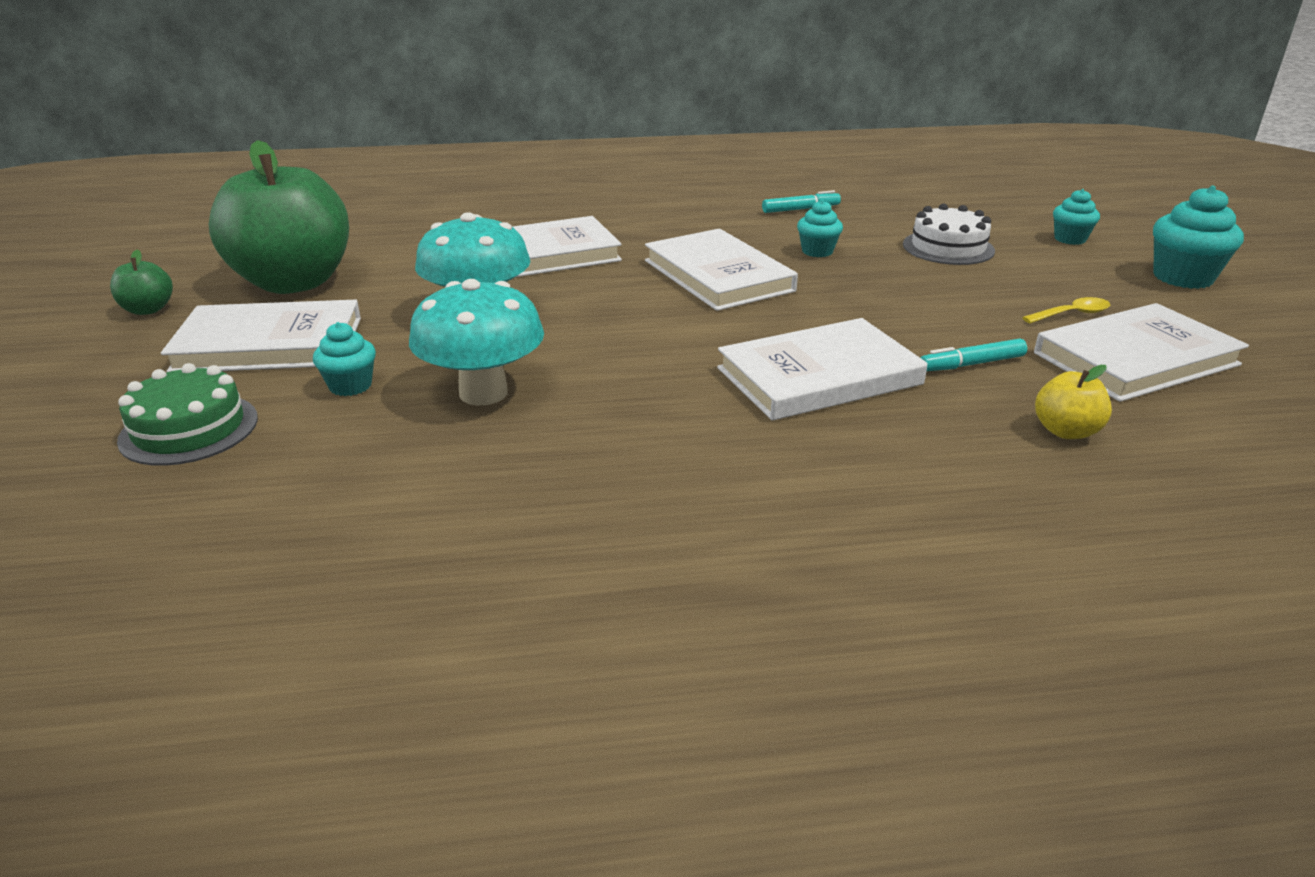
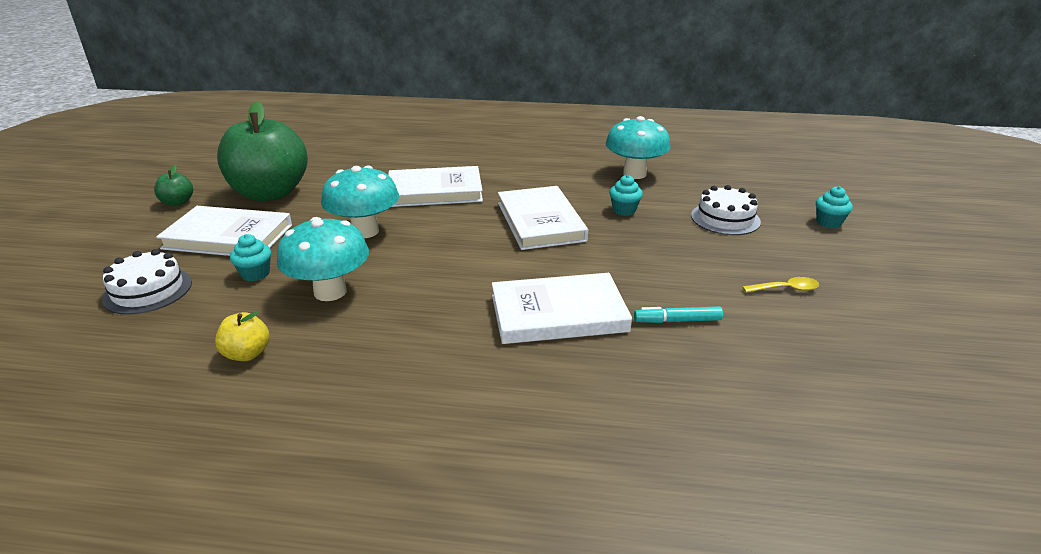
camera: 15 degrees right, 0 degrees up
(189, 429) = (148, 290): green cake -> white cake
(800, 209) = (634, 174): turquoise marker -> turquoise mushroom
(1065, 431) = (712, 390): yellow apple -> yellow apple (247, 354)
(1136, 359) = (812, 336): white book -> none
(1183, 277) = (902, 269): turquoise cupcake -> none

